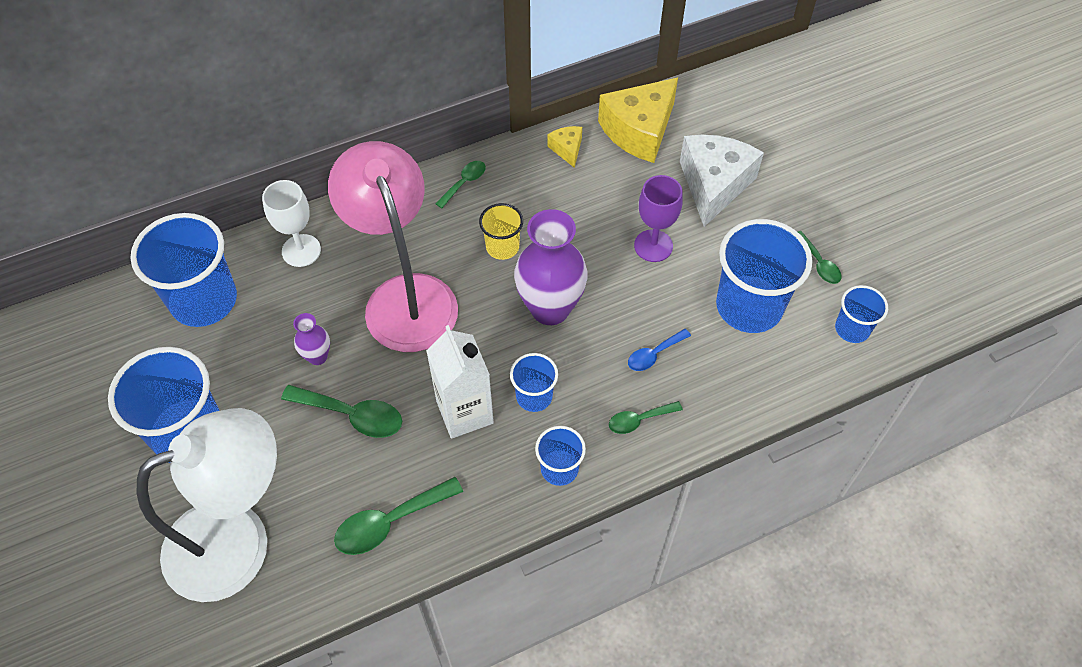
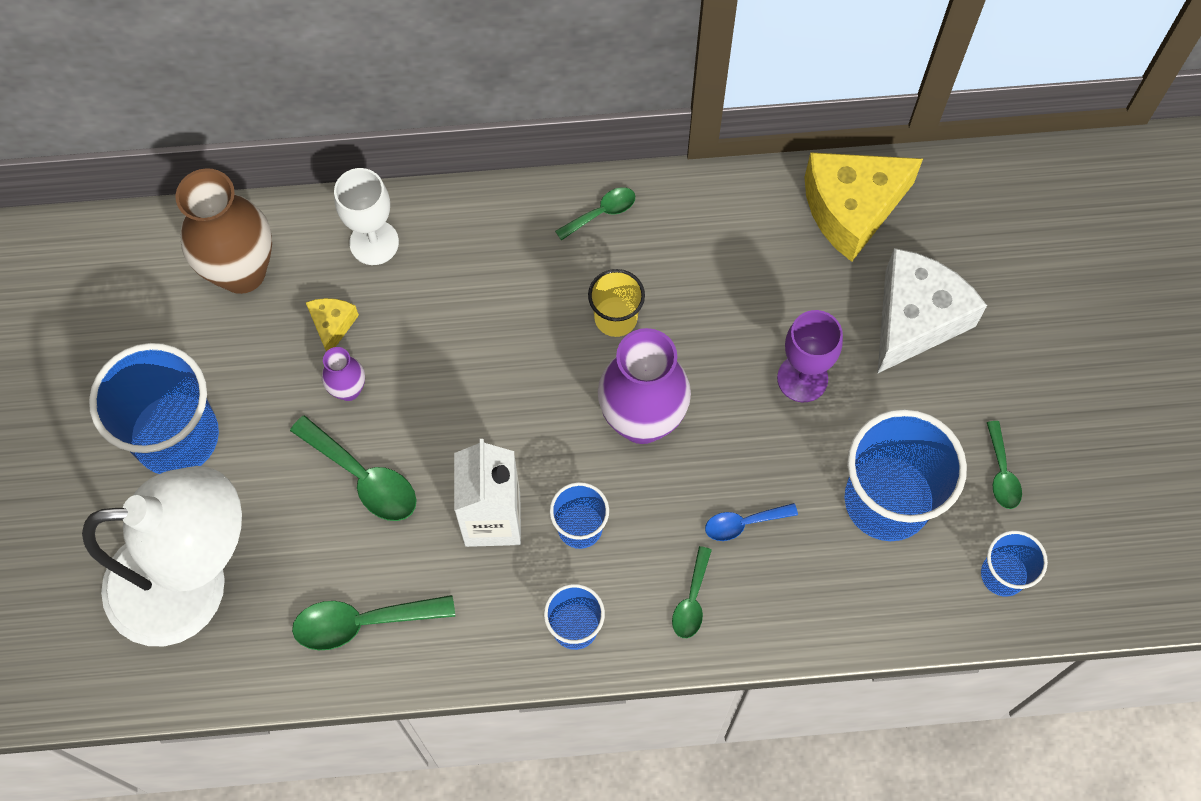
camera: 20 degrees right, 10 degrees up
(204, 300) = (242, 272): blue cup -> brown vase
(405, 296) = (475, 345): pink lamp -> none
(567, 149) = (748, 206): yellow cheese -> yellow cheese (332, 325)
(639, 420) = (691, 600): green spoon -> green spoon turned 75 degrees counterclockwise

